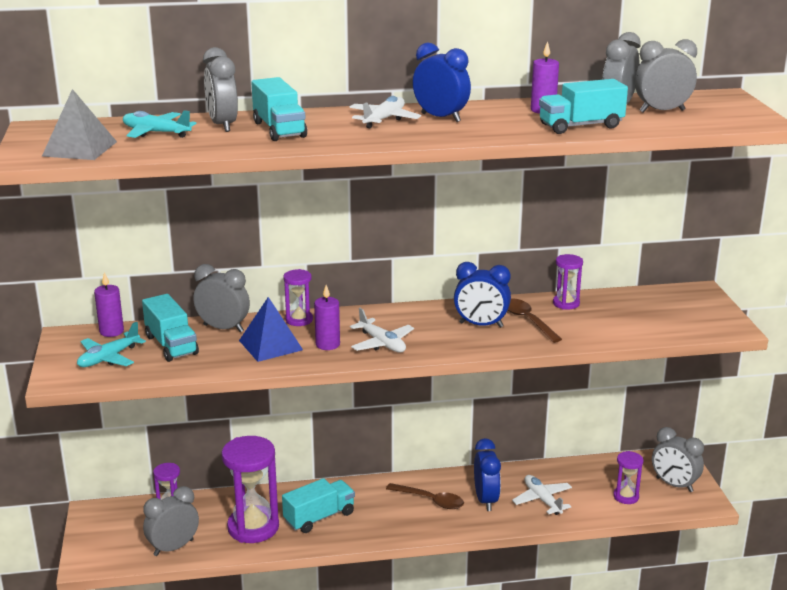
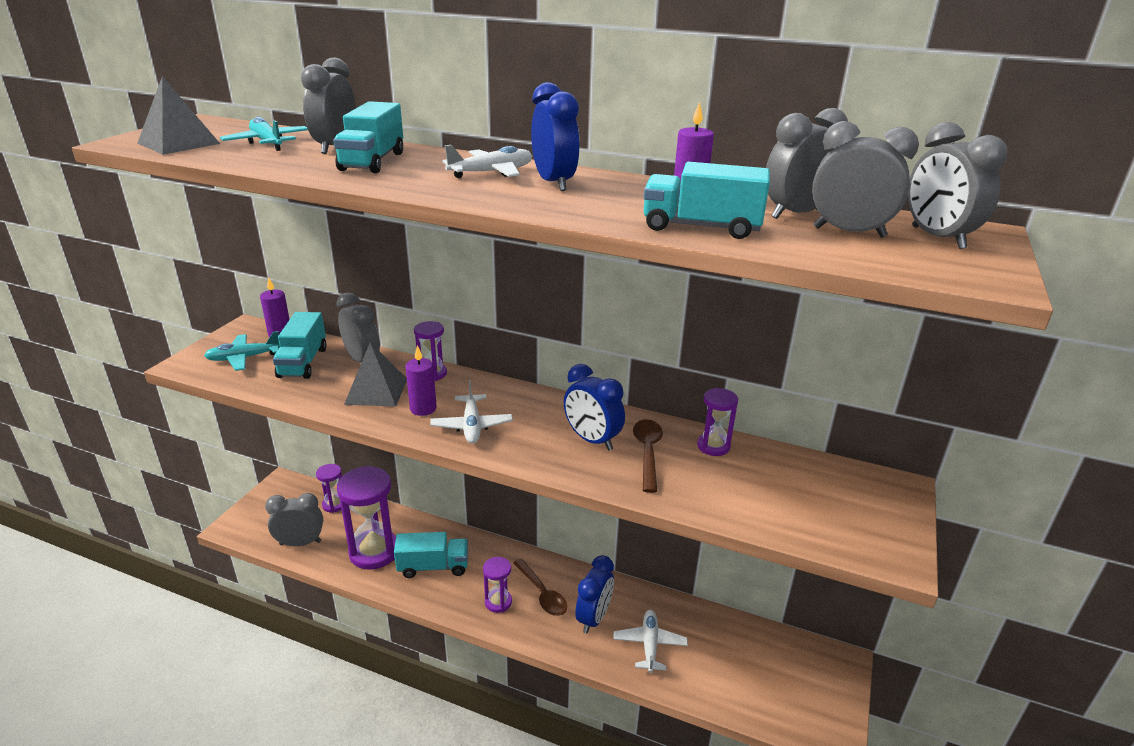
camera: 30 degrees right, 5 degrees up
(271, 345) = (376, 391): blue pyramid -> grey pyramid
(626, 496) = (743, 684): purple hourglass -> purple hourglass (498, 602)
(674, 485) = (812, 695): grey clock -> grey clock (937, 238)

